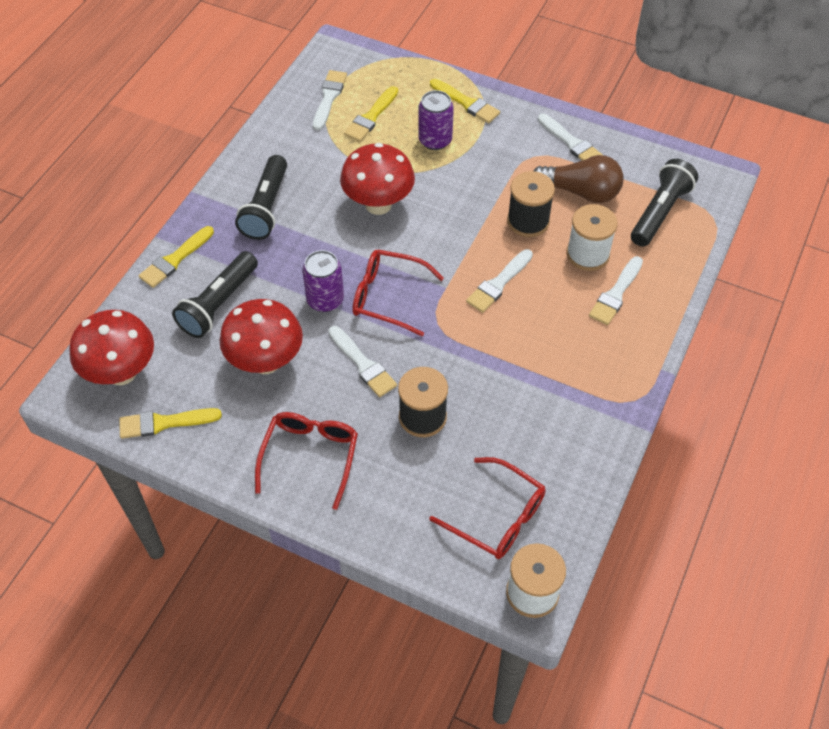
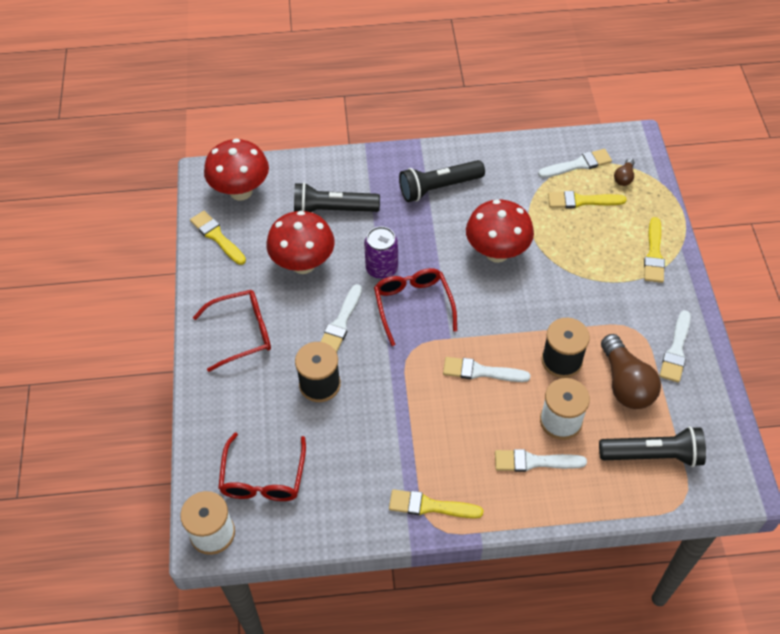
camera: 60 degrees right, 0 degrees up
(175, 259) = (352, 164): yellow brush -> yellow brush (430, 506)
(370, 76) = (624, 177): none -> brown light bulb
(435, 140) = (594, 254): purple can -> none

